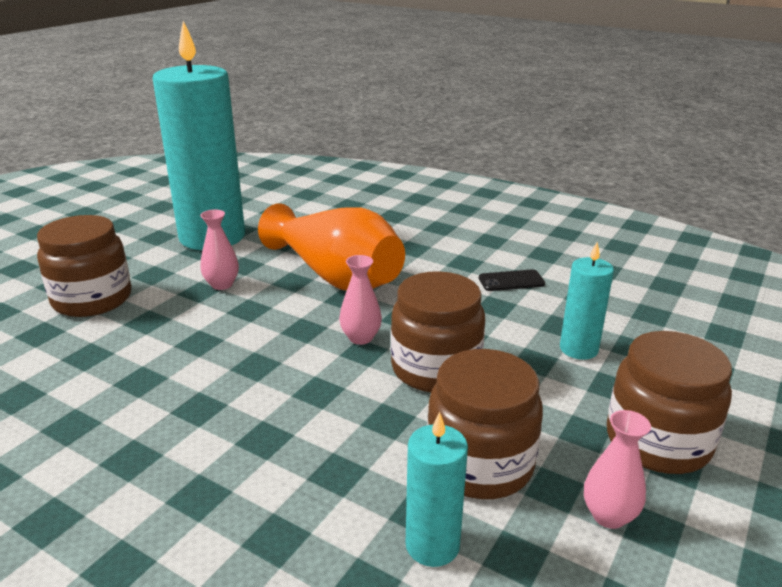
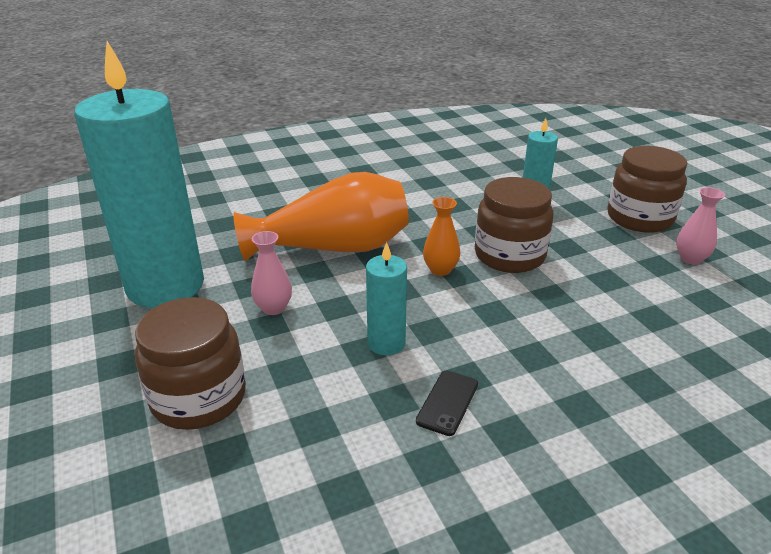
camera: 55 degrees left, 5 degrees up
(360, 338) = (440, 270): pink vase -> orange vase
(432, 545) = (685, 324): turquoise candle -> turquoise candle (386, 343)
(479, 464) = (622, 279): brown jar -> none
(511, 281) = (429, 186): black phone -> black phone (447, 402)

